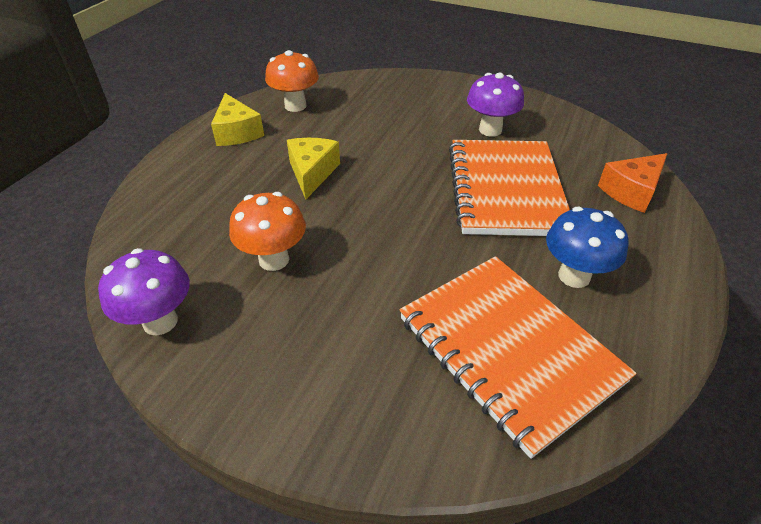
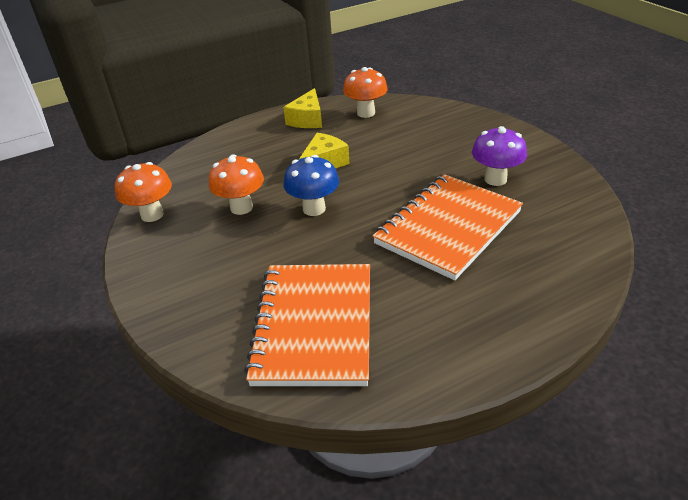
camera: 40 degrees right, 5 degrees down
(160, 321) = (152, 215): purple mushroom -> orange mushroom
(574, 276) = (421, 307): blue mushroom -> blue mushroom (314, 209)
(631, 191) = (559, 273): orange cheese -> none

